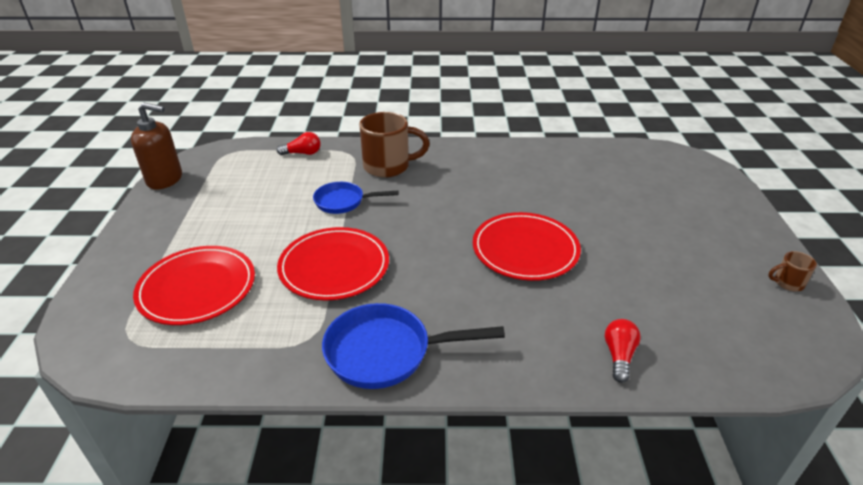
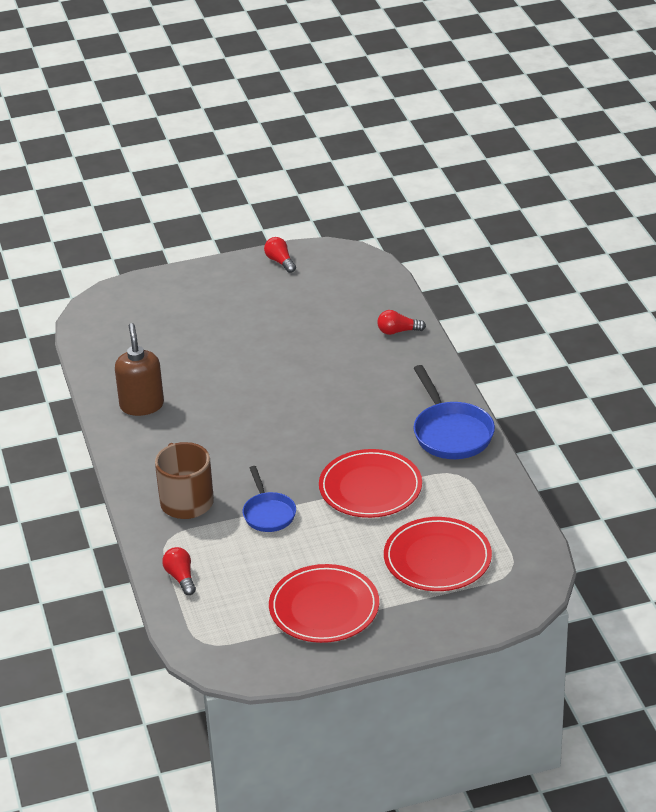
camera: 105 degrees left, 0 degrees up
(165, 179) = (281, 669): brown soap dispenser -> brown soap dispenser (142, 405)
(525, 249) = (295, 387): red plate -> red plate (324, 608)
(787, 283) = (280, 262): brown mug -> red light bulb

